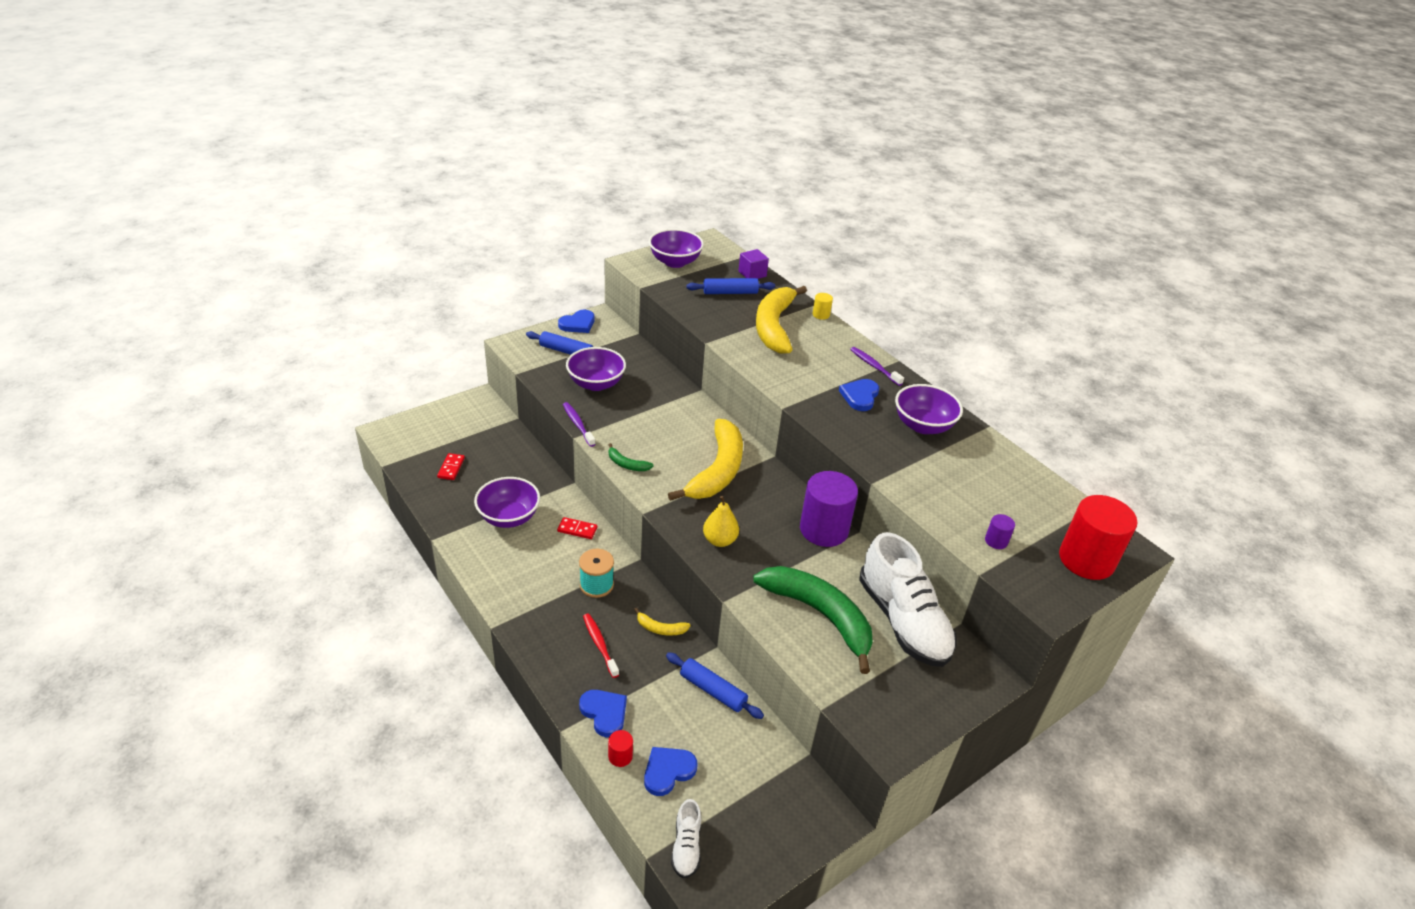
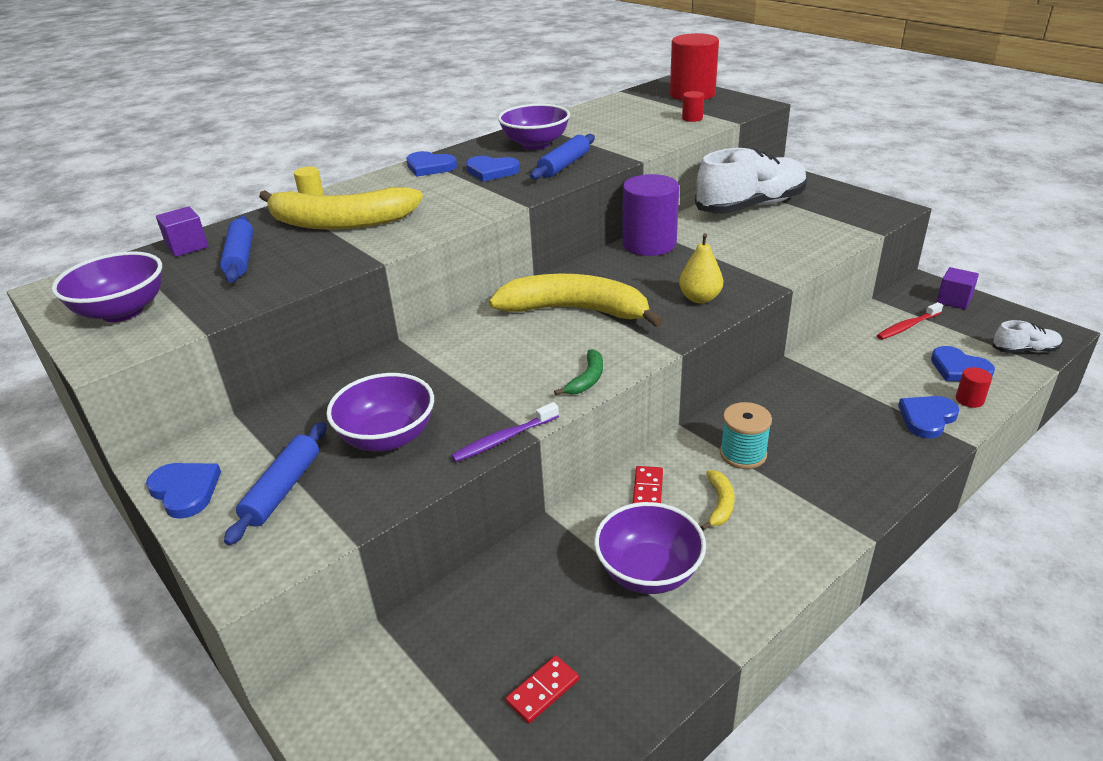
camera: 90 degrees left, 5 degrees down
(451, 468) = (542, 691): red domino -> red domino turned 45 degrees counterclockwise
(599, 644) = (836, 436): red toothbrush -> red toothbrush (907, 326)
(660, 628) = (783, 394): yellow banana -> yellow banana (720, 504)
(712, 690) = (843, 352): blue rolling pin -> blue rolling pin (564, 165)
(795, 830) = (954, 300): none -> purple cube
(820, 615) = (772, 240): green banana -> none
(874, 366) = (430, 167): purple toothbrush -> blue heart
(996, 541) = (692, 118): purple cylinder -> red cylinder

